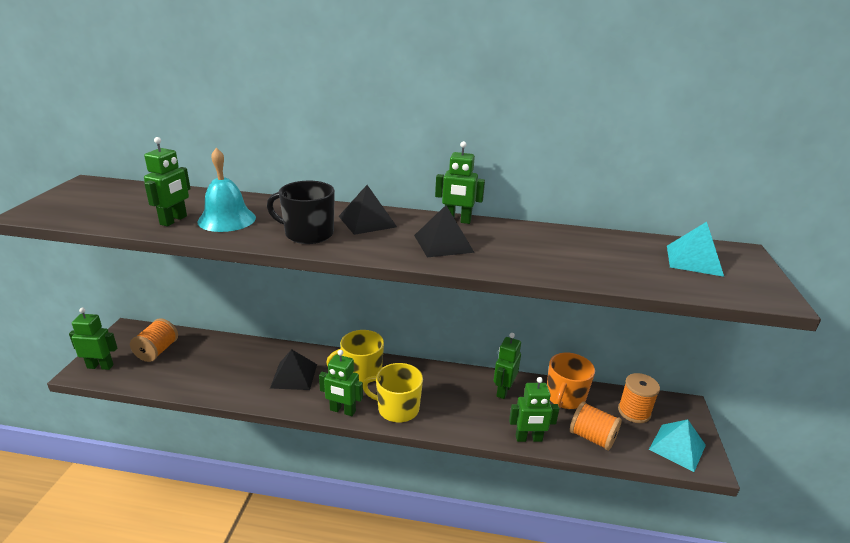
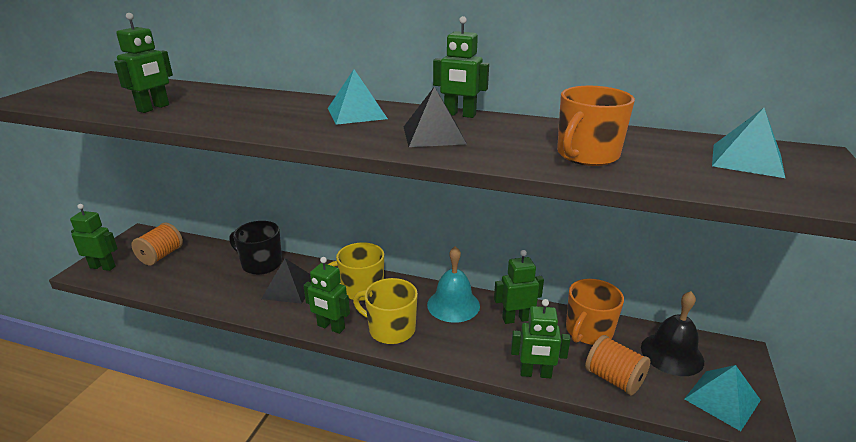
camera: 10 degrees right, 0 degrees up
(227, 219) = (208, 108): turquoise bell -> turquoise bell (453, 305)
(308, 234) = (286, 122): black mug -> black mug (261, 264)
(367, 221) = (357, 113): black pyramid -> turquoise pyramid
(503, 390) = (516, 319): green robot -> green robot turned 45 degrees clockwise
(573, 260) = (587, 155): none -> orange mug
(634, 412) = (672, 354): orange spool -> black bell

